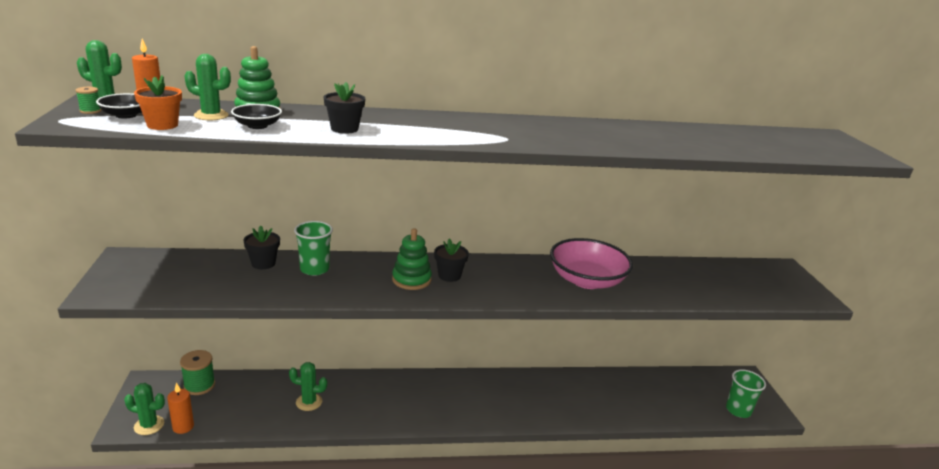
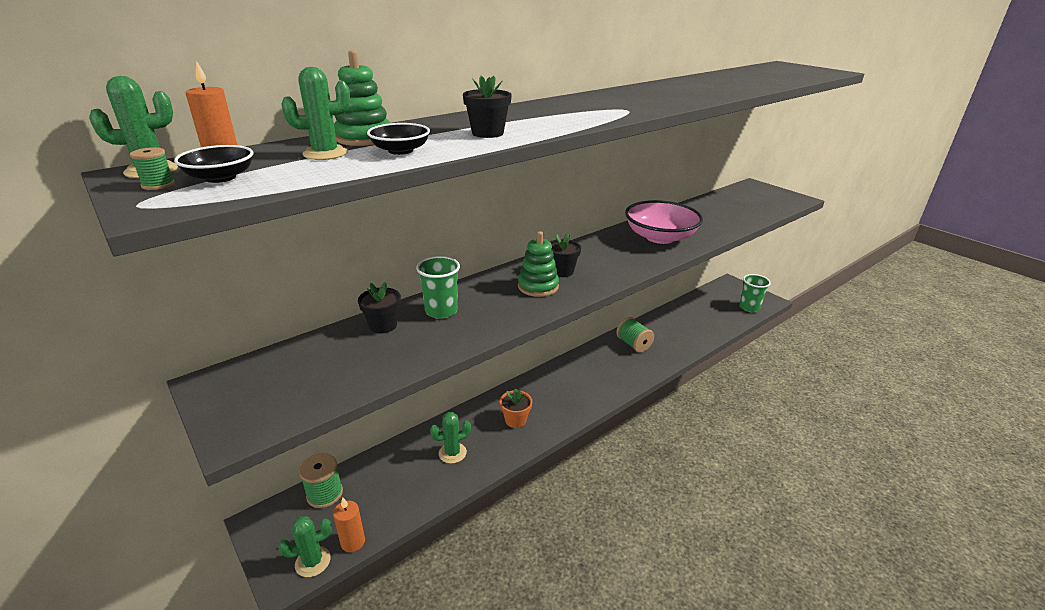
camera: 30 degrees left, 5 degrees up
(162, 125) = (295, 176): orange flower pot -> orange flower pot (515, 420)
(561, 389) = (633, 344): none -> green spool

